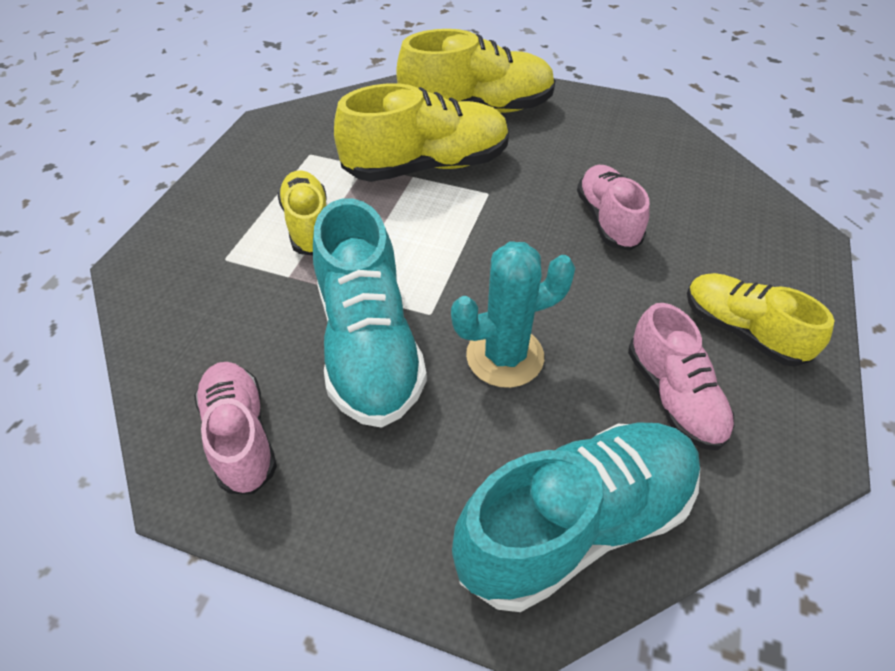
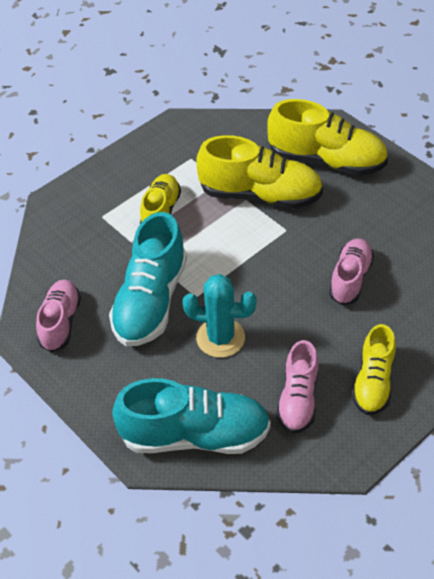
camera: 30 degrees right, 0 degrees up
(741, 331) = (373, 382): yellow shoe -> yellow shoe turned 150 degrees counterclockwise

